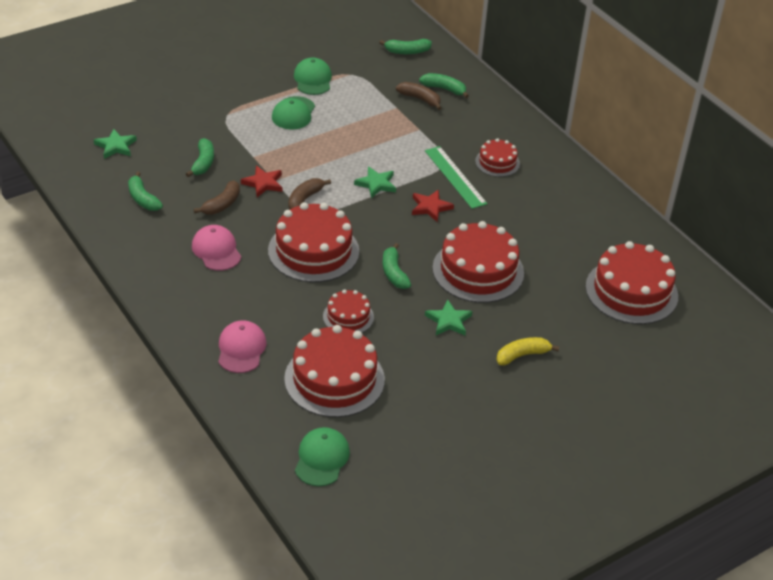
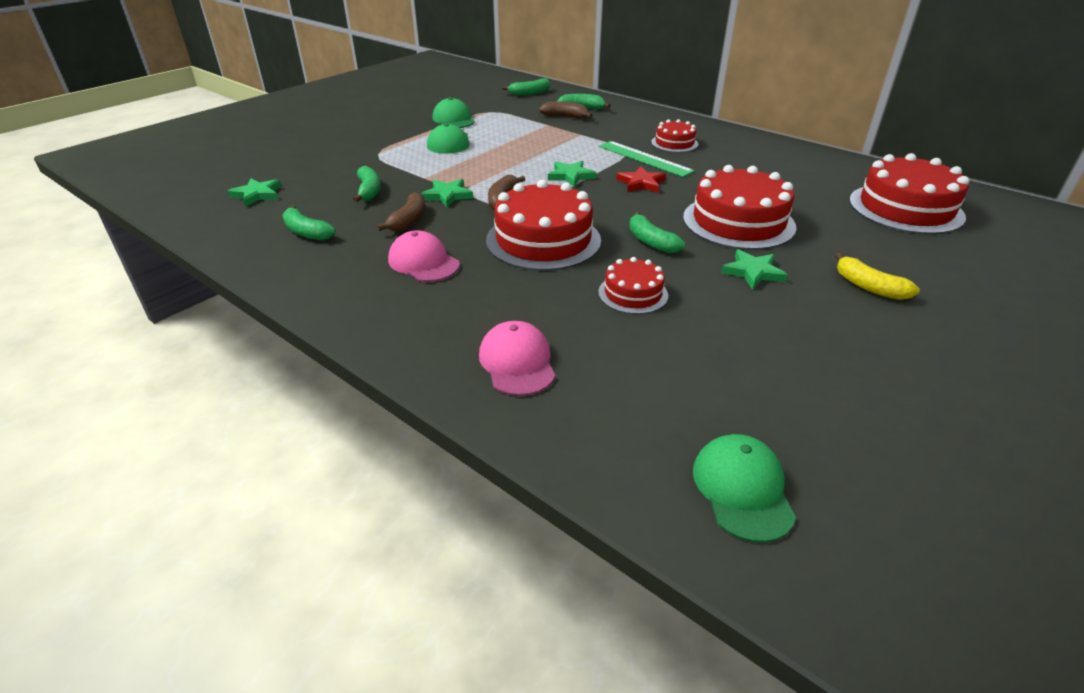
camera: 15 degrees left, 5 degrees down
(263, 183) = (447, 195): red star -> green star
(334, 379) = (671, 368): red cake -> none
(522, 355) = (868, 287): yellow banana -> yellow banana turned 90 degrees counterclockwise

